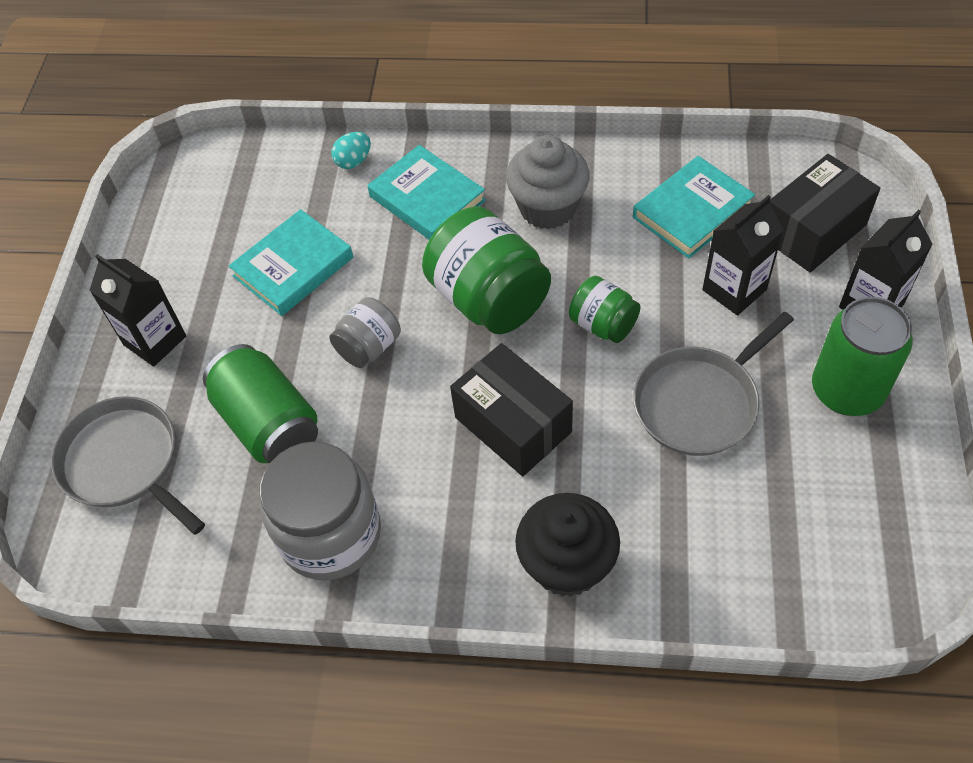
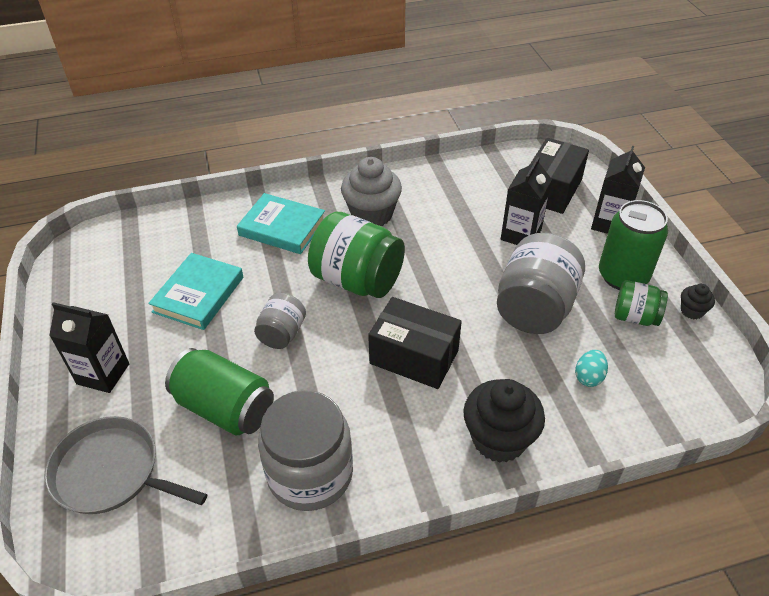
camera: 25 degrees left, 10 degrees down
(353, 161) = (216, 216): turquoise egg -> turquoise egg (588, 377)
(603, 324) = (445, 276): green jar -> green jar (635, 317)
(692, 211) = (469, 195): turquoise book -> none
(699, 402) = (534, 308): grey pan -> grey jar
(918, 470) = (692, 311): none -> black cupcake

